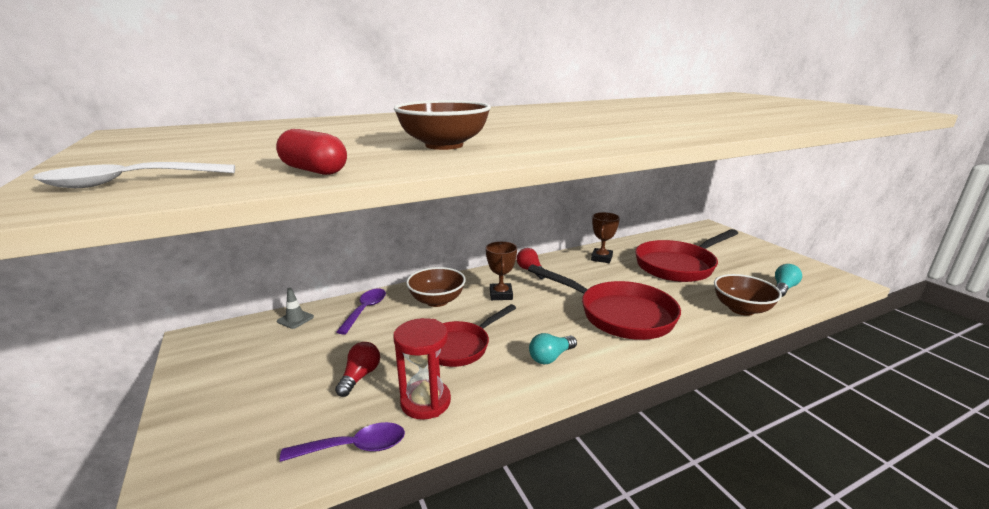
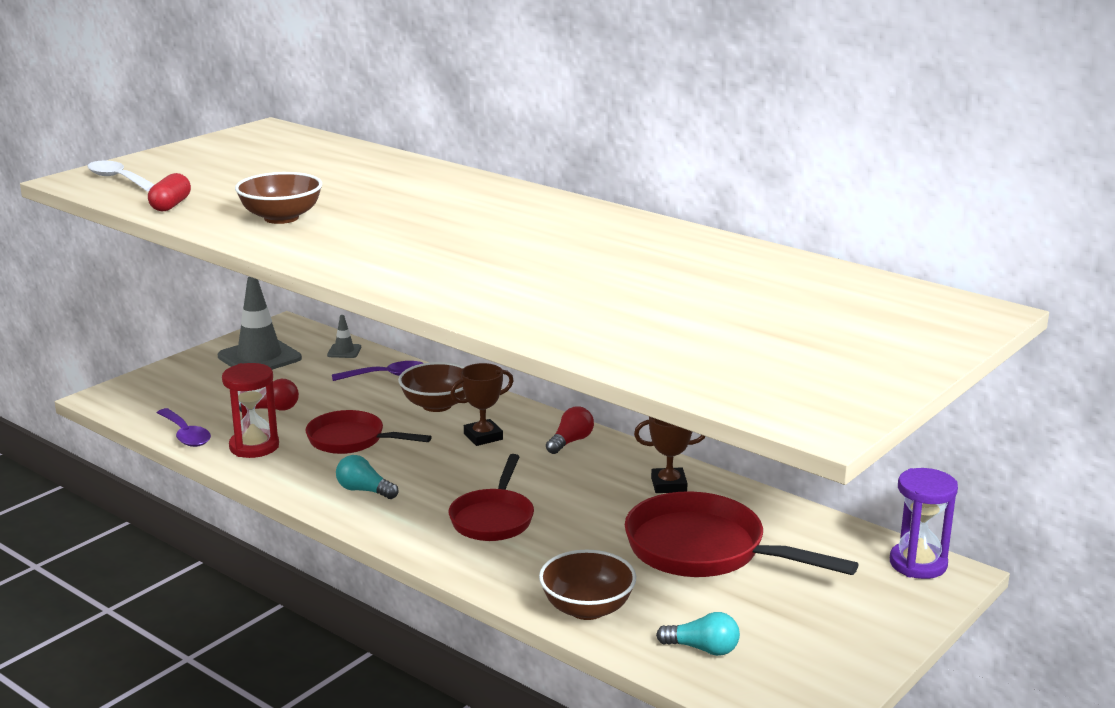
camera: 65 degrees right, 0 degrees up
(241, 364) = (259, 357): none -> grey traffic cone
(619, 314) = (493, 518): red pan -> red pan, size x0.64
(700, 230) = (918, 564): none -> purple hourglass

